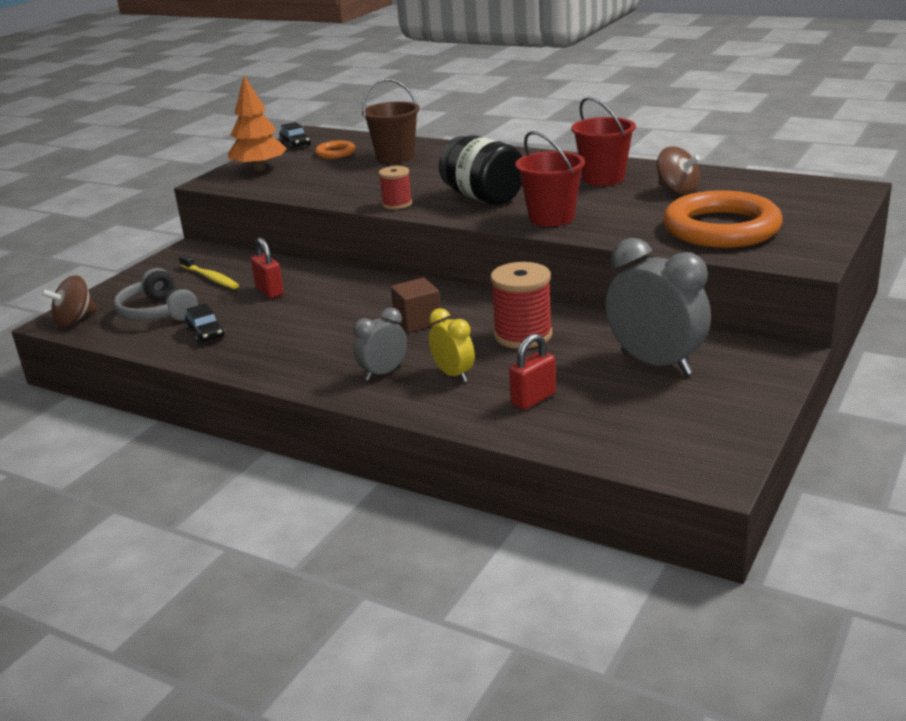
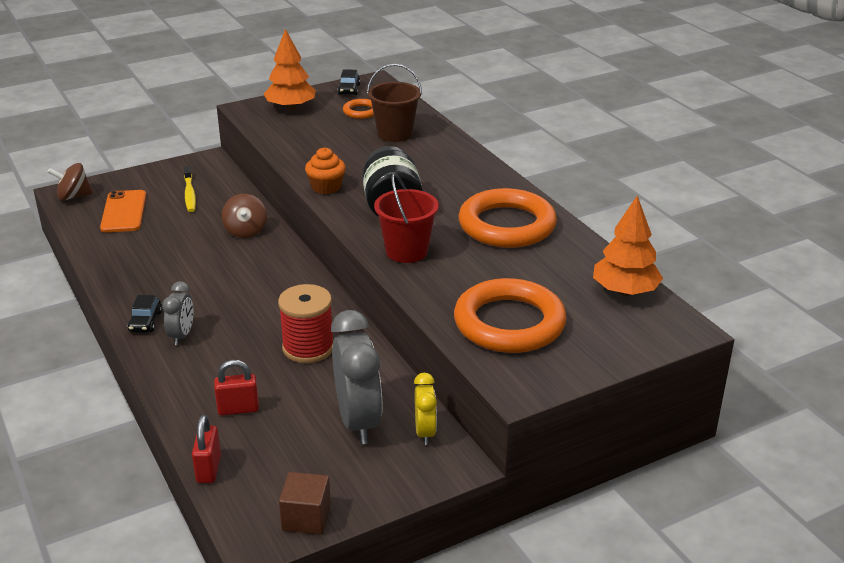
camera: 30 degrees right, 5 degrees up
(157, 312) = (124, 212): grey headphones -> orange phone
(205, 333) = (127, 245): black car -> black car (145, 321)
(269, 291) = (208, 224): red padlock -> red padlock (208, 469)
(383, 373) = (182, 335): grey clock -> grey clock turned 105 degrees clockwise
(397, 204) = (326, 187): red spool -> orange cupcake
(417, 321) = (261, 299): brown cube -> brown cube (306, 518)
(453, 374) = (220, 360): yellow clock -> yellow clock (425, 432)
(603, 178) = (507, 225): red bucket -> orange ring
(677, 190) = (541, 265): brown spinning top -> brown spinning top (245, 231)
(768, 184) = (625, 291): none -> orange tree

